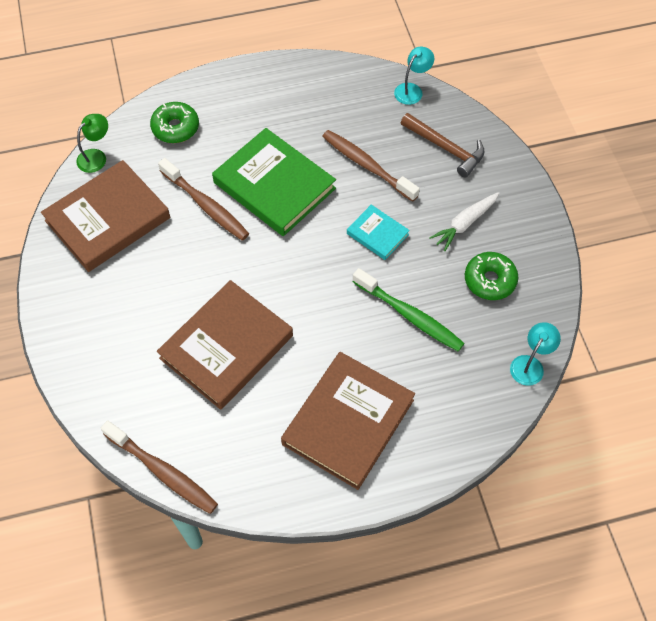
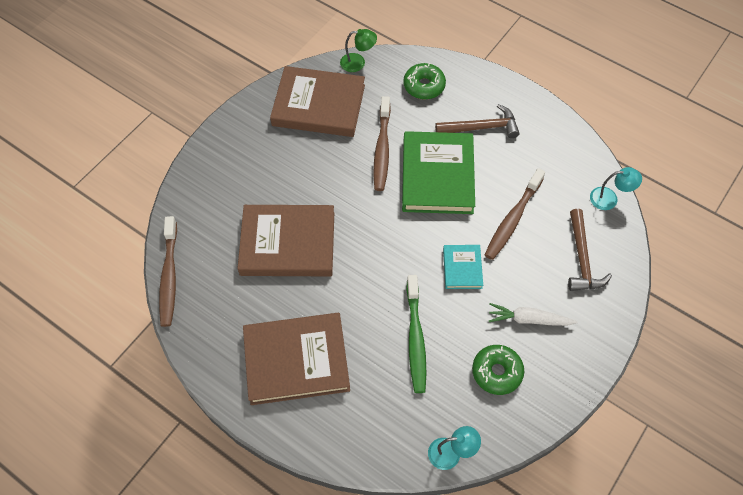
camera: 50 degrees right, 0 degrees up
(260, 120) = (481, 127): none -> brown hammer
(367, 165) = (512, 219): brown toothbrush -> brown toothbrush turned 150 degrees counterclockwise

